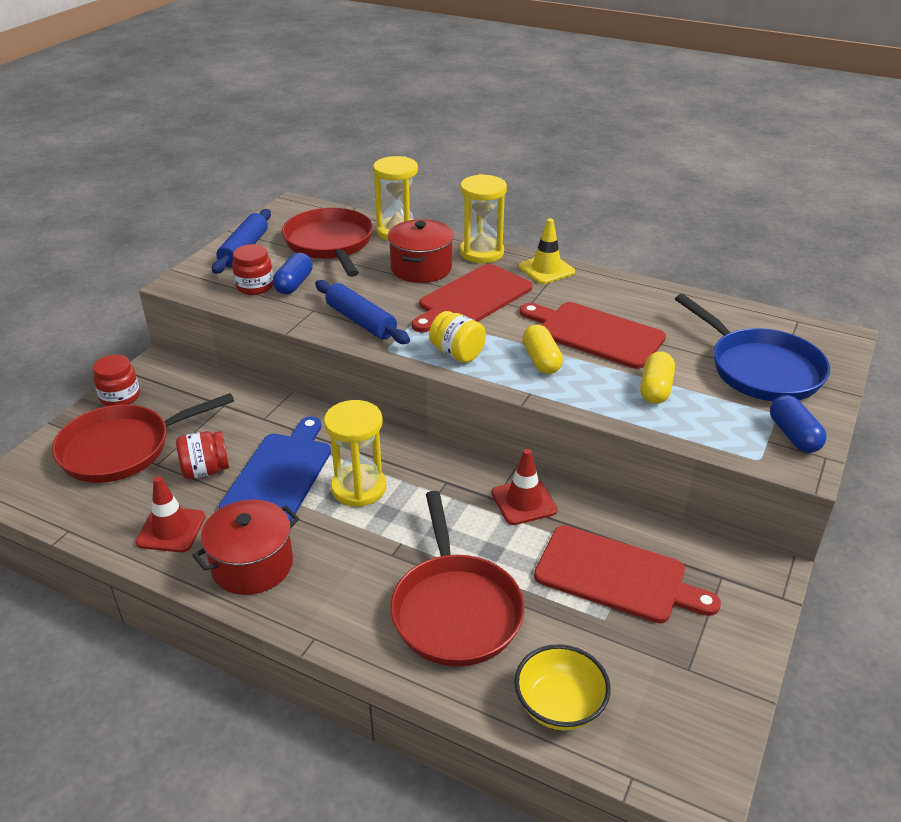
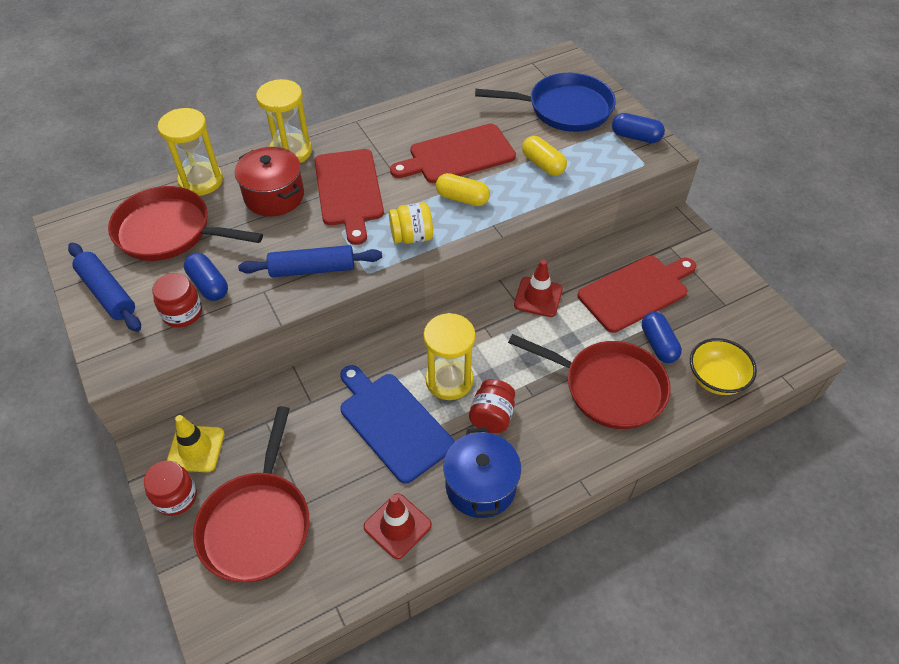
camera: 55 degrees left, 15 degrees up
(205, 470) = (343, 471): red jar -> red jar (491, 416)
(252, 565) = (480, 486): red pot -> blue pot
(546, 269) = (353, 132): yellow traffic cone -> yellow traffic cone (195, 449)
(558, 628) = (658, 344): none -> blue capsule

